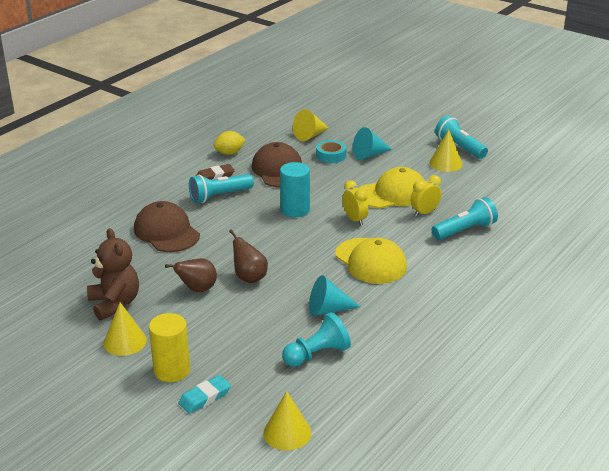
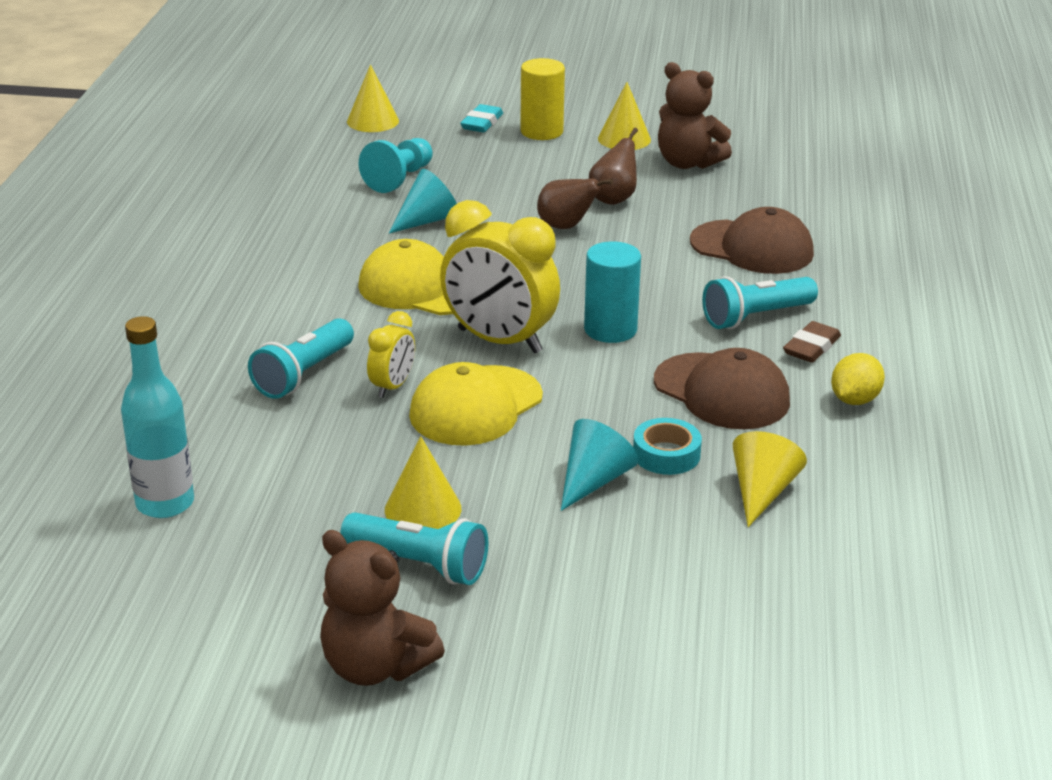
camera: 150 degrees right, 0 degrees up
(219, 196) = (755, 317): turquoise flashlight -> turquoise flashlight turned 150 degrees counterclockwise
(355, 220) = (499, 341): yellow clock -> yellow clock, size x1.98
(493, 126) = (375, 666): none -> brown teddy bear
(553, 192) = (165, 503): none -> turquoise bottle

